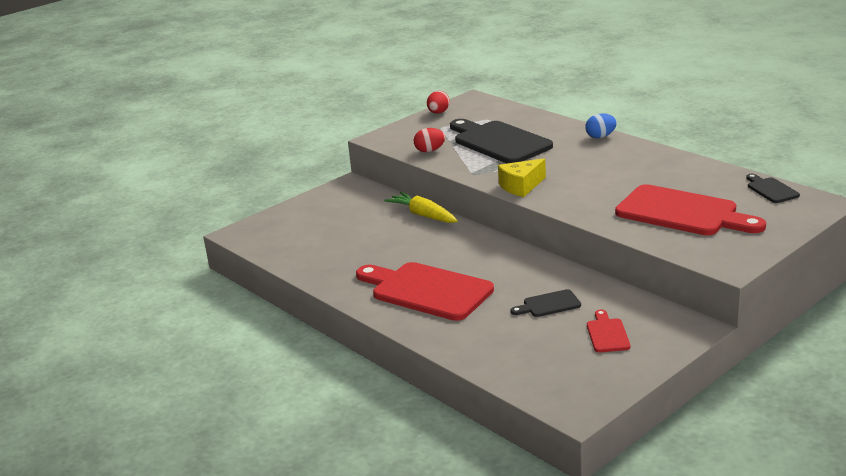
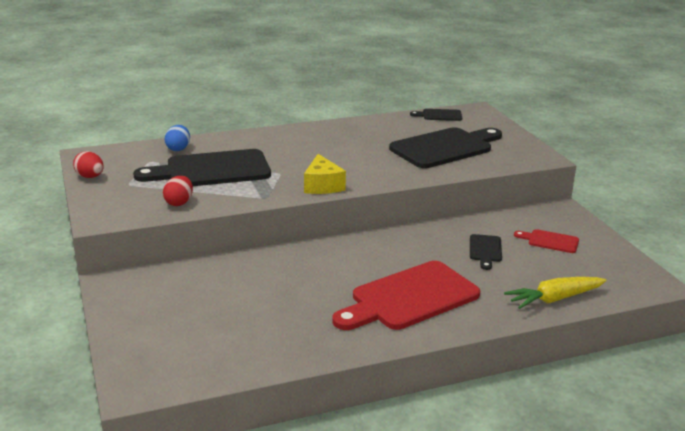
camera: 70 degrees left, 0 degrees up
(423, 215) = (250, 261): yellow carrot -> yellow carrot (554, 299)
(600, 136) = (267, 134): blue egg -> blue egg (178, 149)
(682, 213) = (445, 148): red cutting board -> black cutting board

